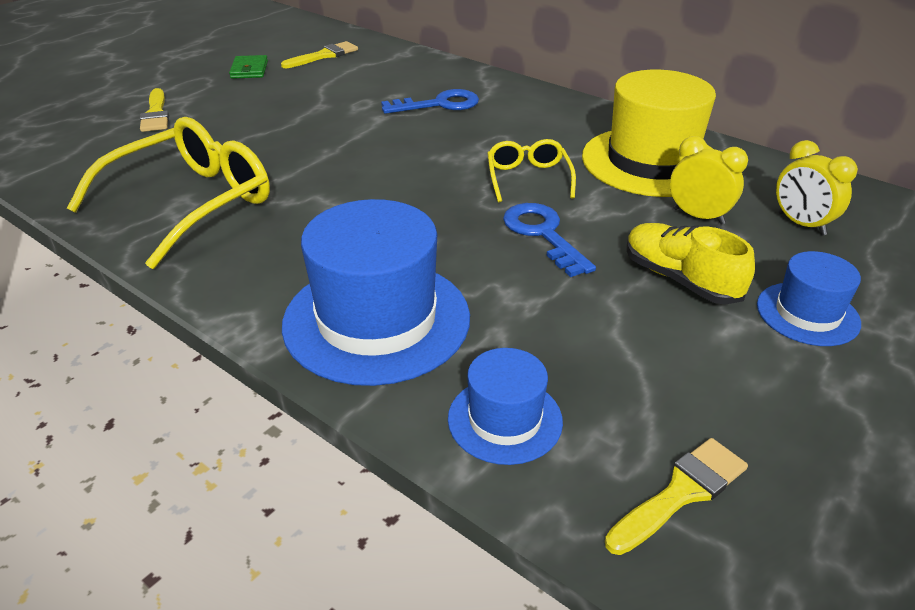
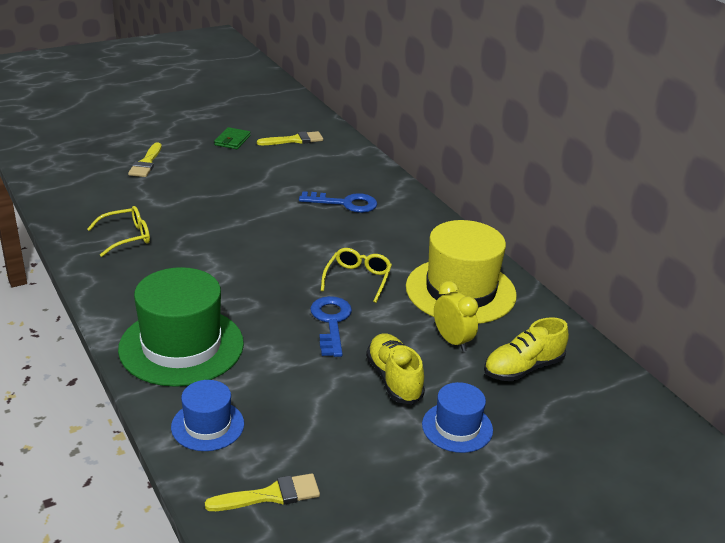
camera: 20 degrees right, 5 degrees down
(191, 203) = (126, 237): yellow glasses -> yellow glasses, size x0.52
(376, 320) = (181, 346): blue hat -> green hat
(801, 224) = (523, 368): yellow clock -> yellow shoe

